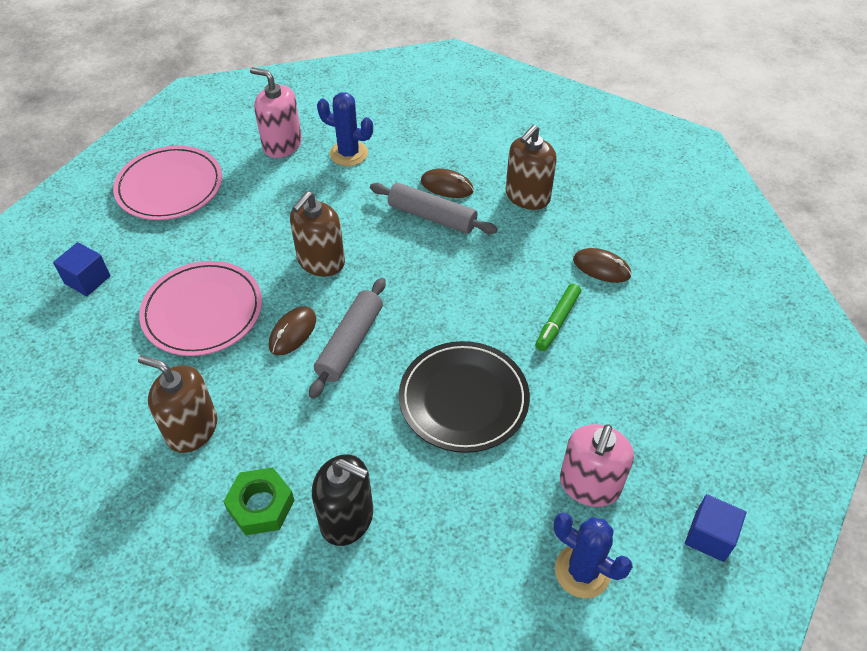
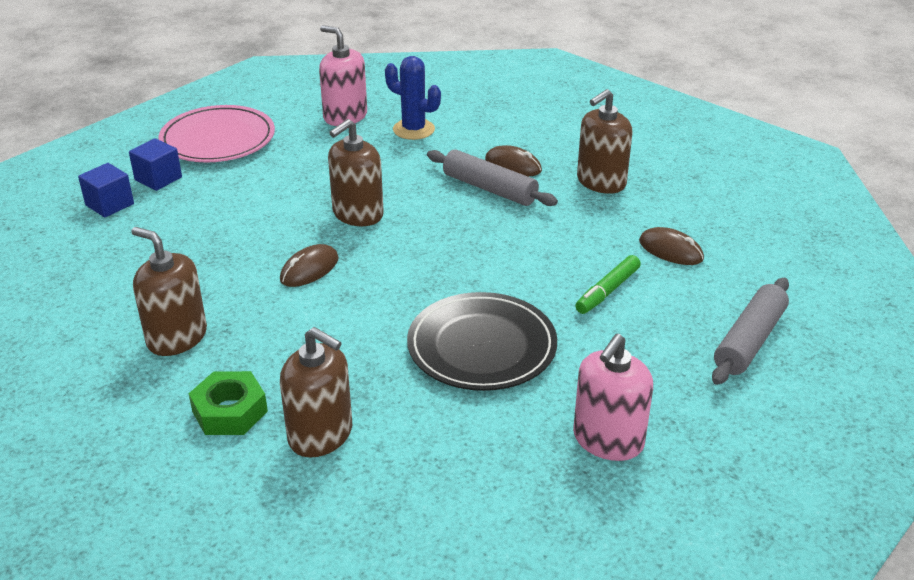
camera: 10 degrees right, 15 degrees down
(203, 311) = (219, 242): pink plate -> none
(347, 518) = (320, 434): black soap dispenser -> brown soap dispenser
(350, 343) = (369, 285): grey rolling pin -> grey rolling pin (749, 341)
(582, 571) = (579, 518): blue cactus -> none
(709, 536) = (742, 506): blue cube -> blue cube (158, 179)

